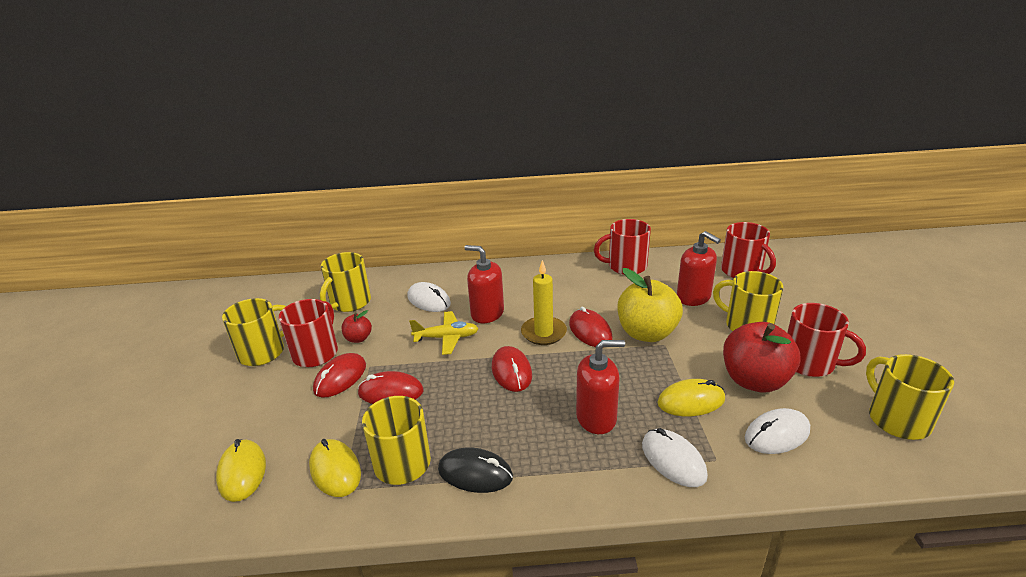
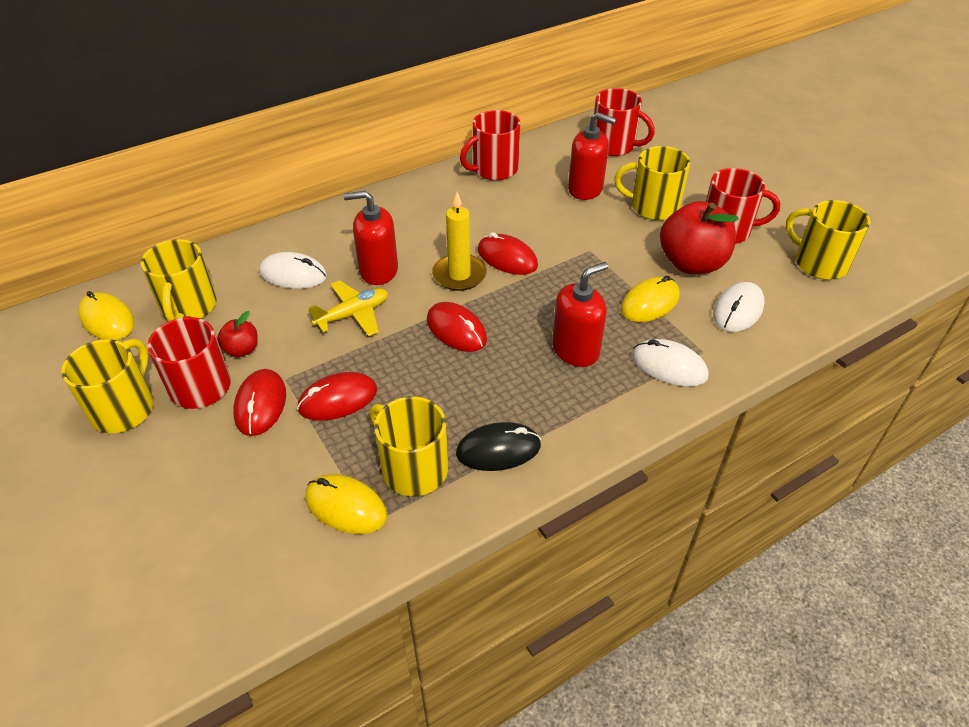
camera: 30 degrees left, 15 degrees up
(242, 472) = (234, 554): yellow mouse -> yellow mouse (107, 319)
(647, 333) = (565, 243): yellow apple -> none

